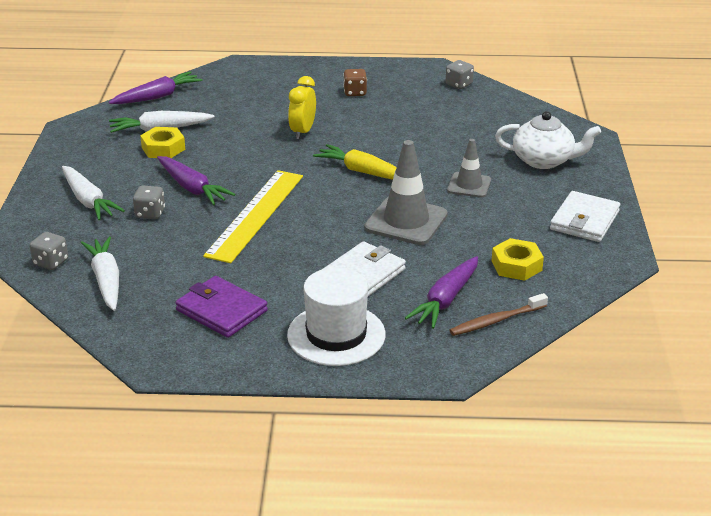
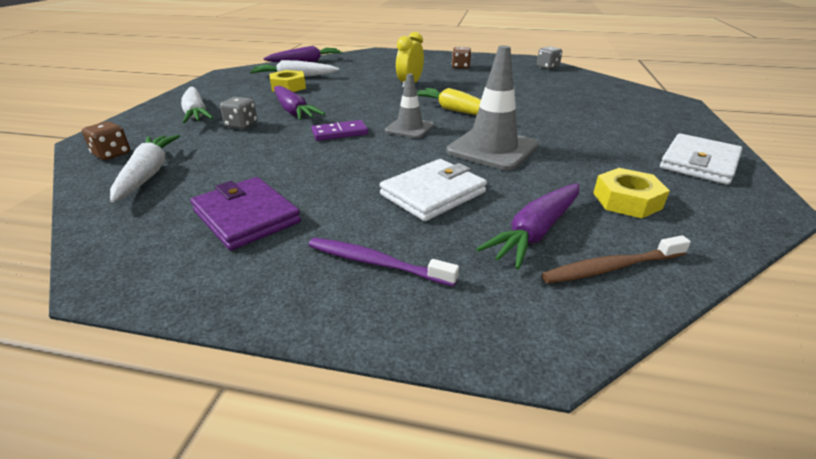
camera: 10 degrees right, 0 degrees up
(51, 262) = (112, 154): grey dice -> brown dice
(256, 215) = (340, 133): yellow ruler -> purple domino
(336, 335) = (376, 263): white hat -> purple toothbrush
(469, 185) = (560, 126): grey traffic cone -> grey traffic cone (409, 128)
(544, 160) = (635, 114): white teapot -> none

